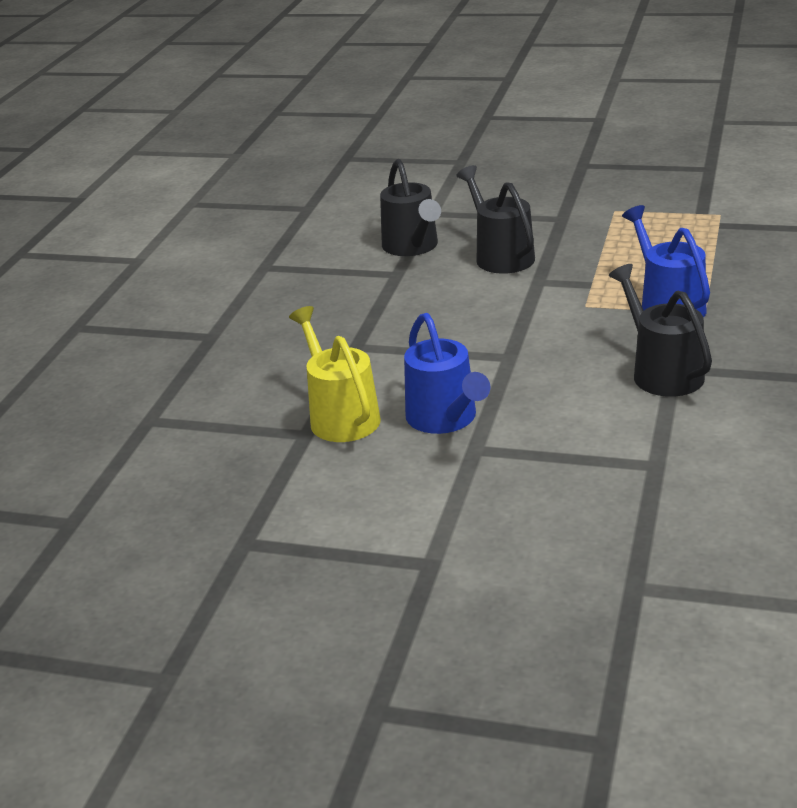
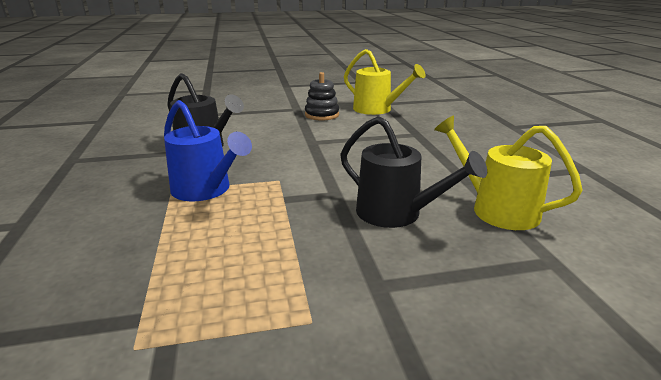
camera: 150 degrees right, 5 degrees down
(413, 247) = (496, 209): black watering can -> yellow watering can
(445, 419) = (322, 115): blue watering can -> black stacking toy

